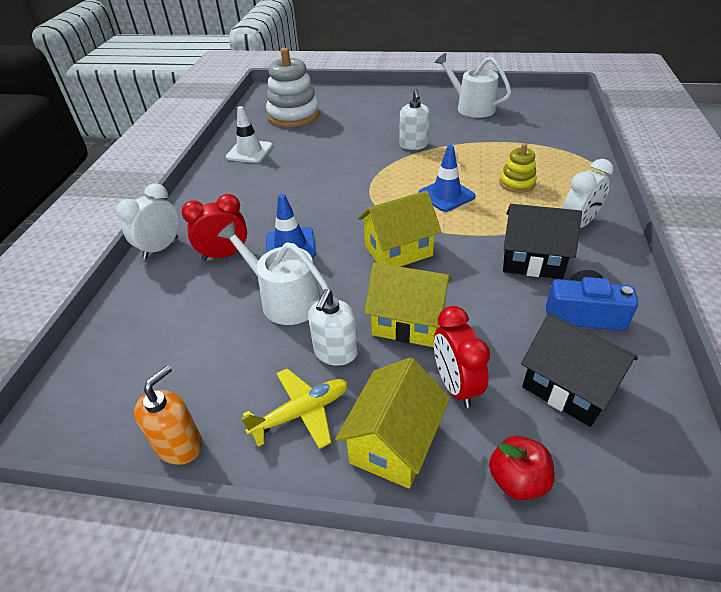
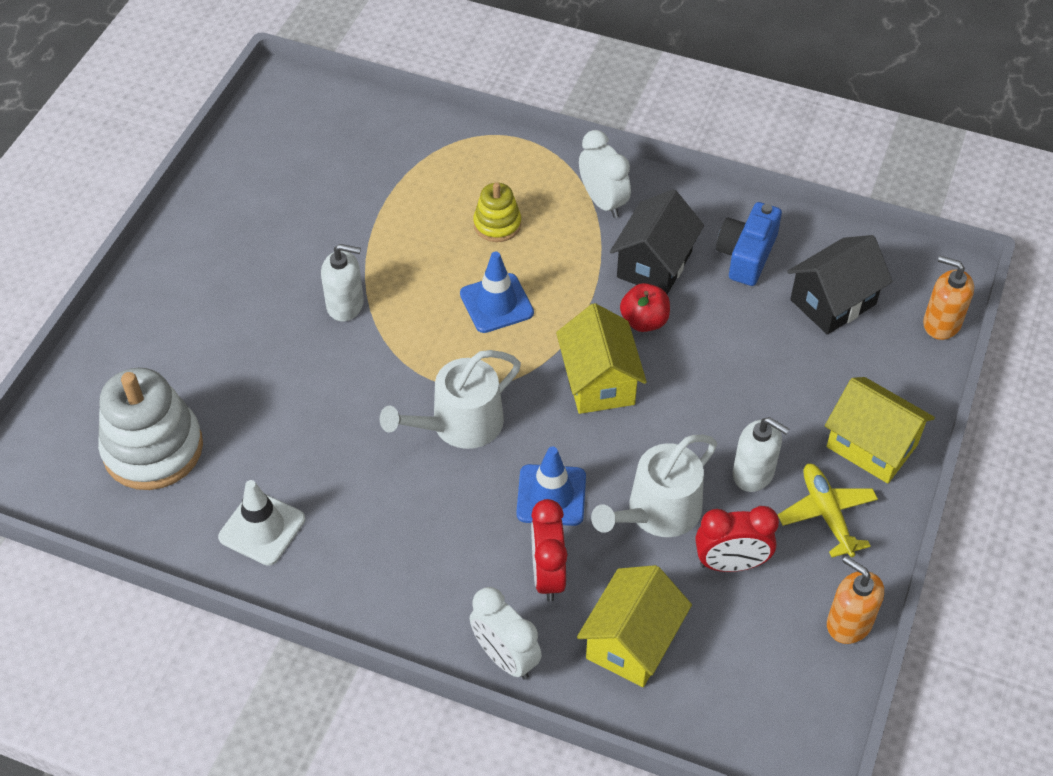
camera: 80 degrees left, 10 degrees up
(408, 322) = (724, 400): yellow house -> yellow house (632, 642)
(455, 385) = (816, 383): red clock -> red clock (731, 564)
(471, 107) = (259, 203): white watering can -> white watering can (459, 424)
(517, 480) = (918, 370): red apple -> red apple (644, 321)
(603, 500) = (941, 323): none -> orange soap dispenser

